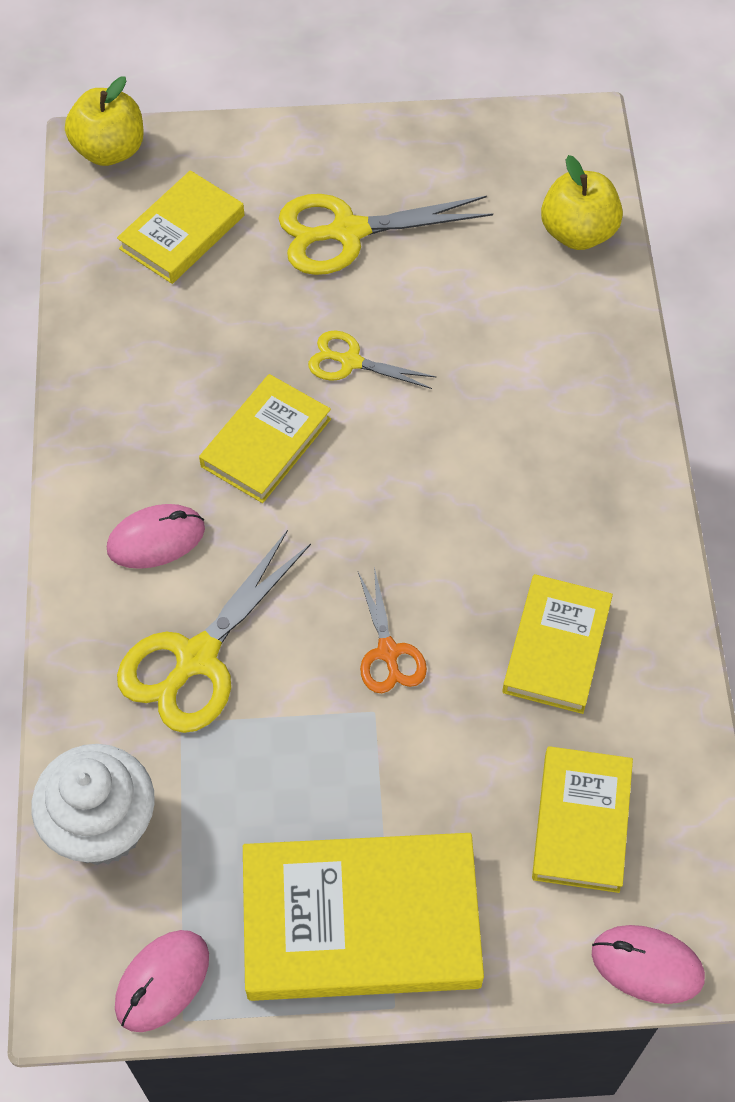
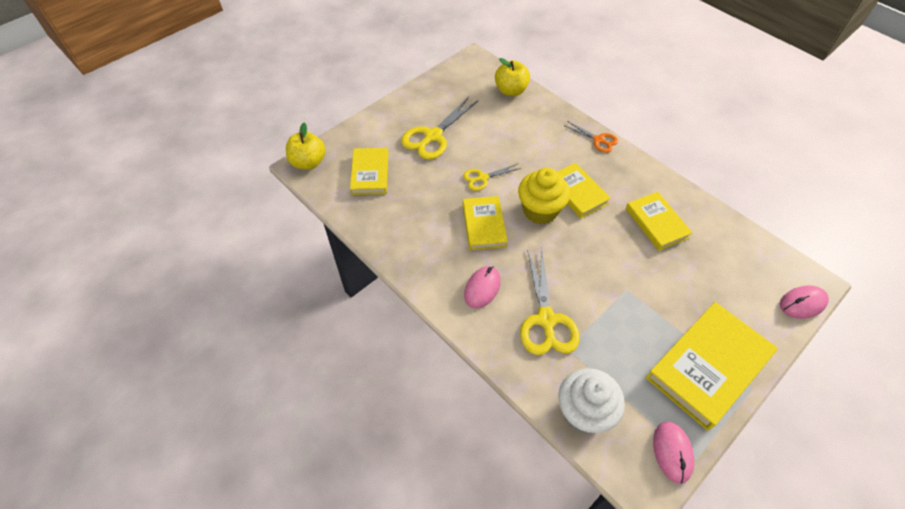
camera: 40 degrees left, 5 degrees down
(382, 483) = (540, 210): none -> yellow cupcake
(388, 652) = (607, 266): orange scissors -> orange scissors (598, 140)
(581, 822) = (730, 273): yellow book -> yellow book (577, 193)

